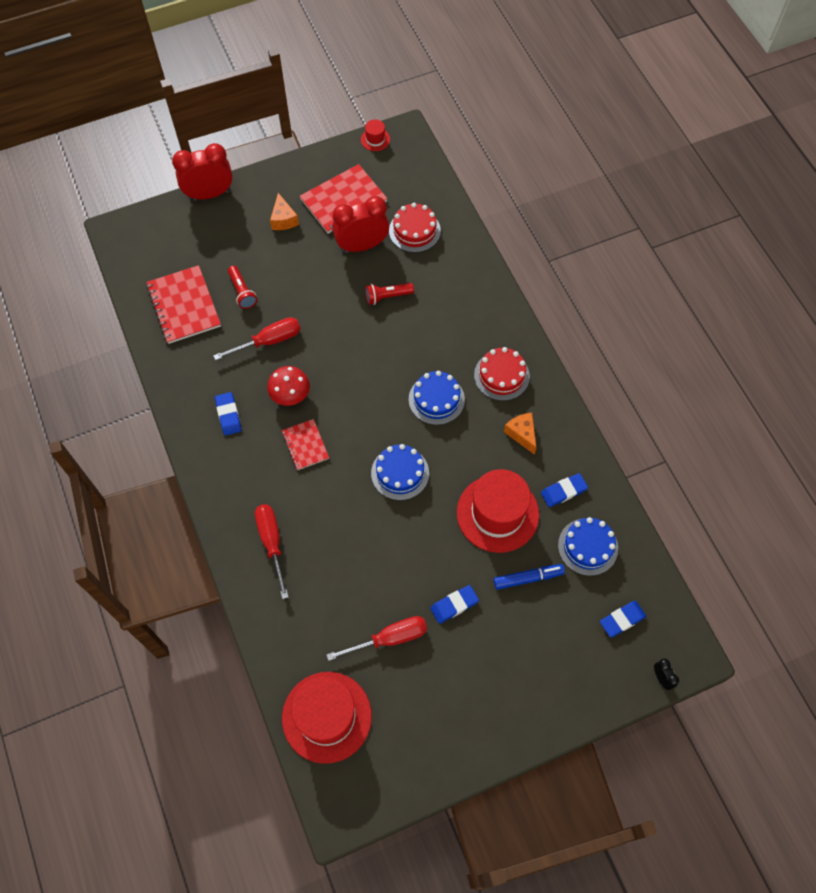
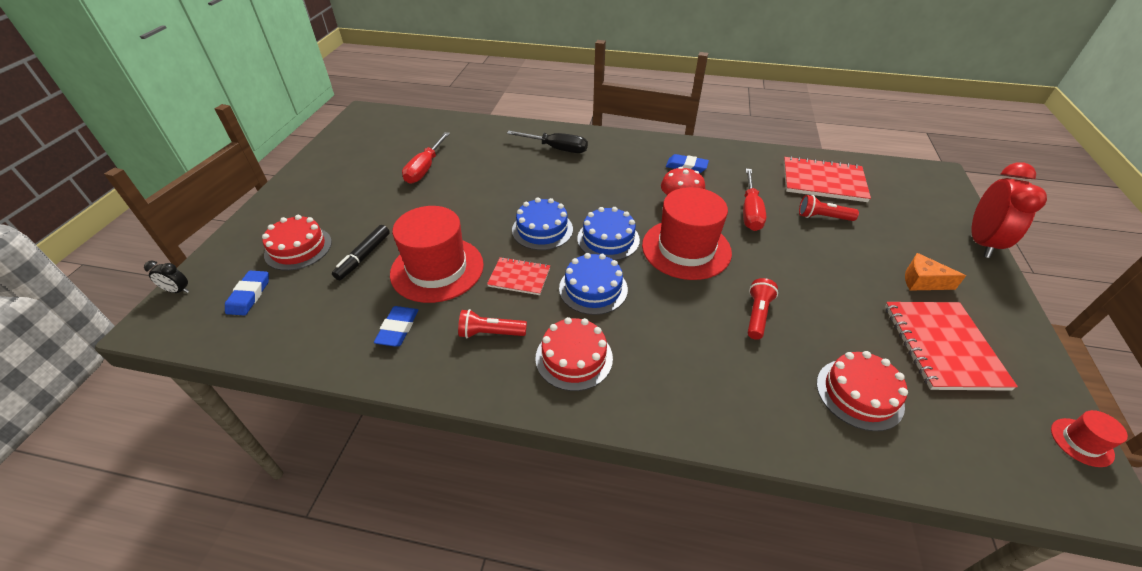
camera: 125 degrees right, 20 degrees down
(271, 542) = (557, 149): red screwdriver -> black screwdriver
(305, 445) = (622, 191): red notebook -> red notebook (519, 277)
(327, 717) = (417, 128): red hat -> red hat (686, 249)
(362, 246) = (851, 328): red clock -> none
(454, 605) = (403, 207): blue eraser -> none
(522, 434) = (490, 333): orange cheese -> red flashlight
(528, 578) = (363, 257): blue marker -> black marker
(560, 638) = (298, 248): none -> red cake
(588, 546) = (331, 313): blue cake -> blue cake (608, 239)

